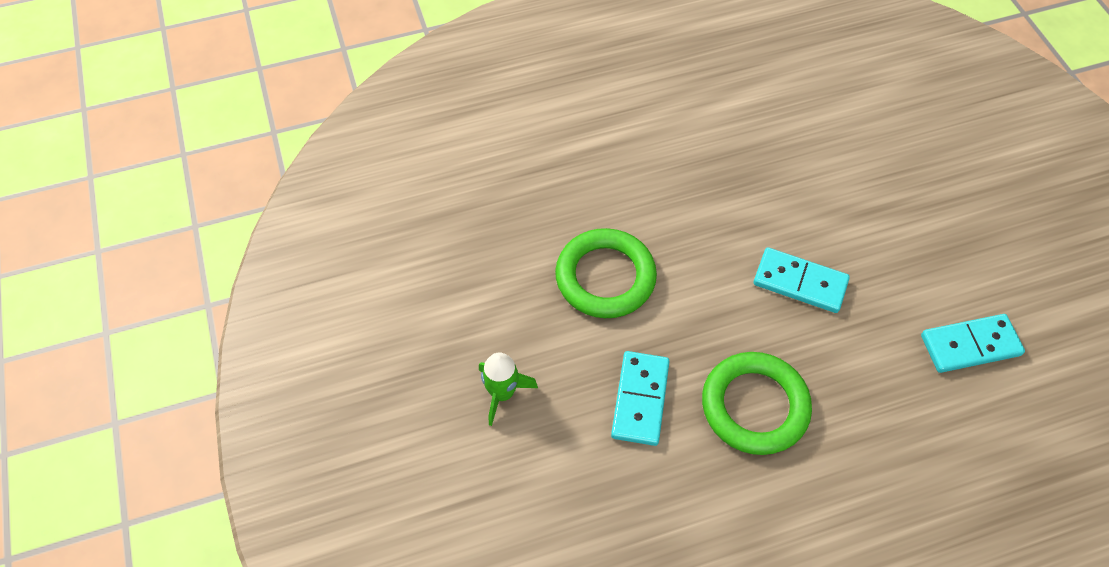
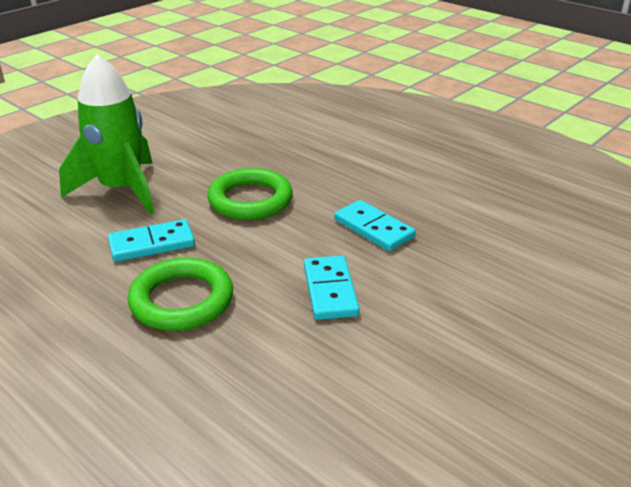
camera: 60 degrees right, 25 degrees down
(502, 393) = (121, 190): green rocket -> green rocket, size x2.11
(970, 345) = (355, 424): turquoise domino -> turquoise domino (374, 228)

